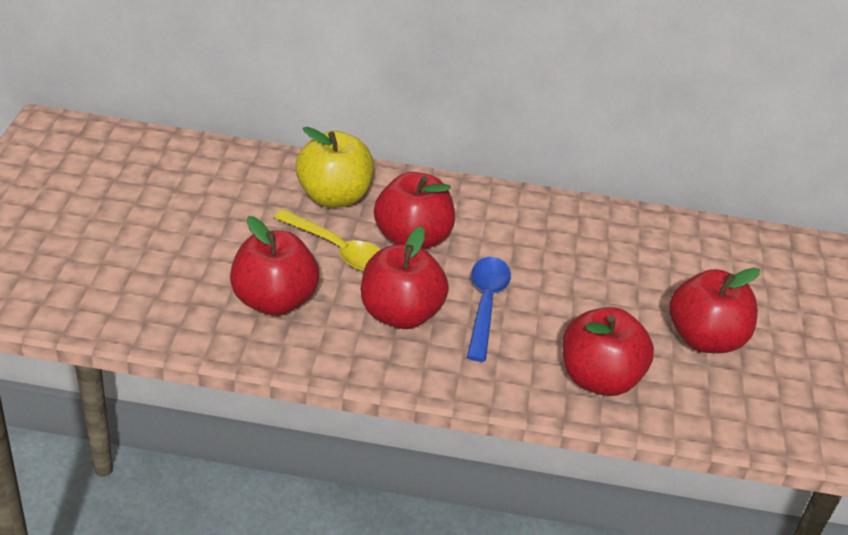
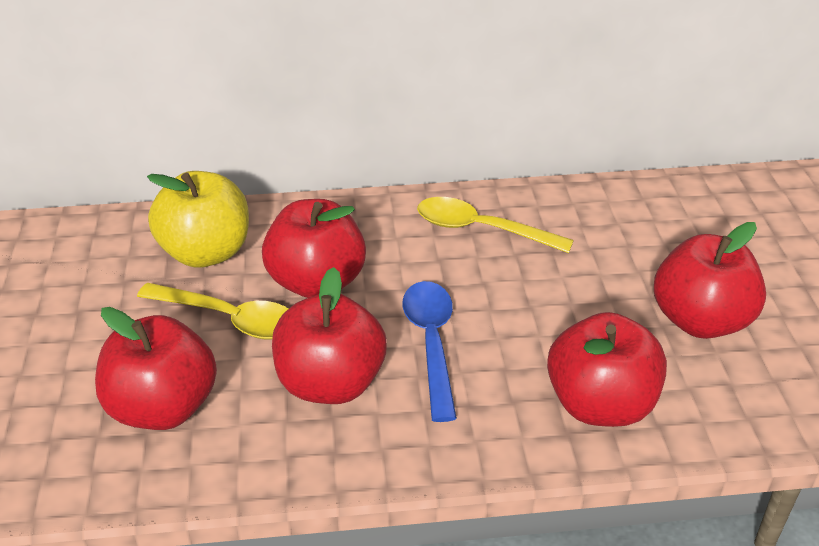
camera: 10 degrees left, 0 degrees up
(556, 229) = (482, 229): none -> yellow spoon

